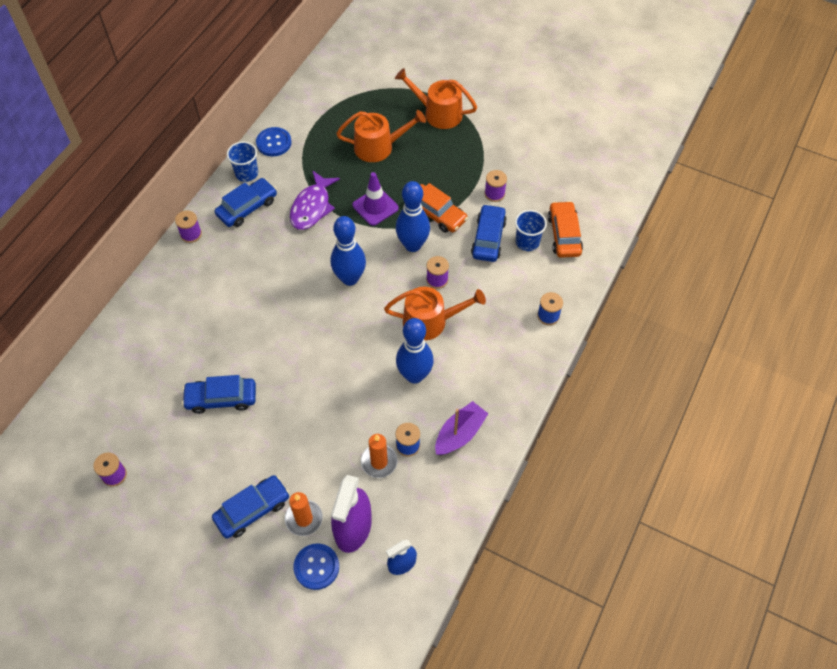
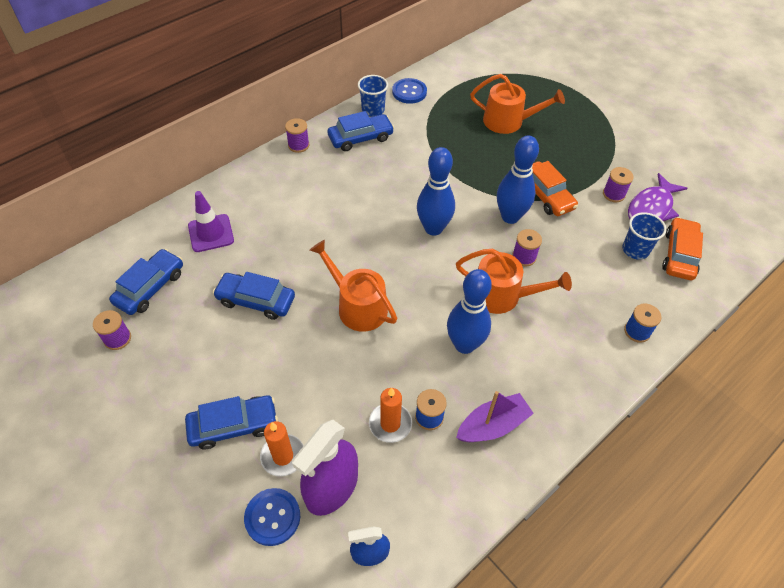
camera: 20 degrees right, 5 degrees down
(312, 207) = (422, 154): purple fish -> purple fish (651, 208)
(375, 207) = (485, 171): purple traffic cone -> purple traffic cone (211, 233)
(438, 113) = (579, 108): orange watering can -> orange watering can (357, 306)
(488, 238) = (593, 234): blue car -> blue car (150, 287)

